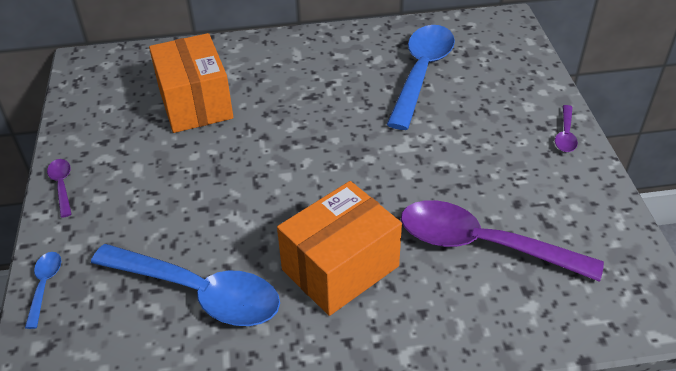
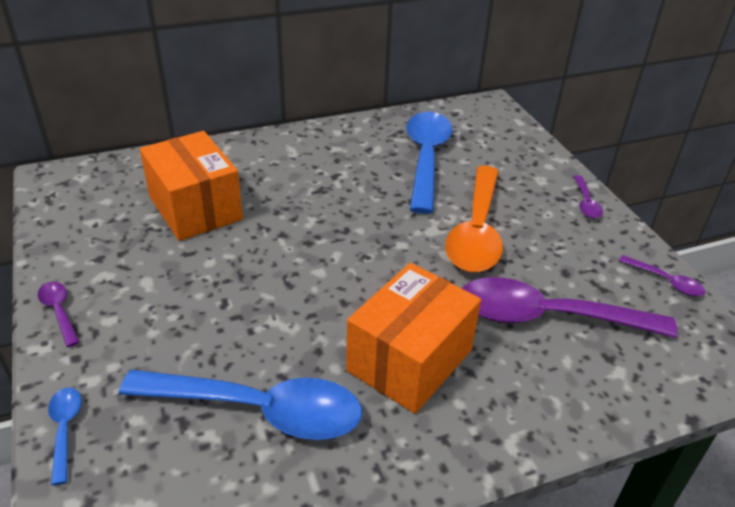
camera: 15 degrees left, 5 degrees down
(444, 152) = (476, 231): none -> orange spoon
(615, 224) = (666, 281): none -> purple spoon

